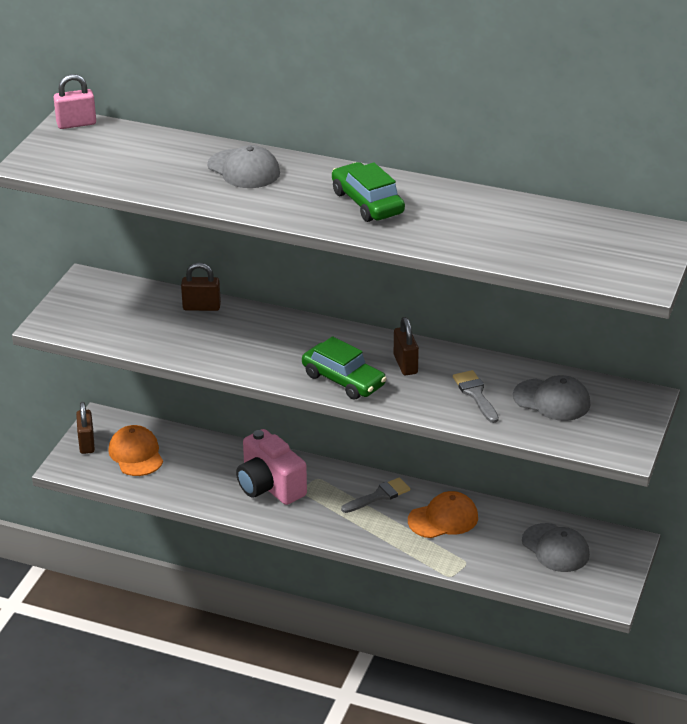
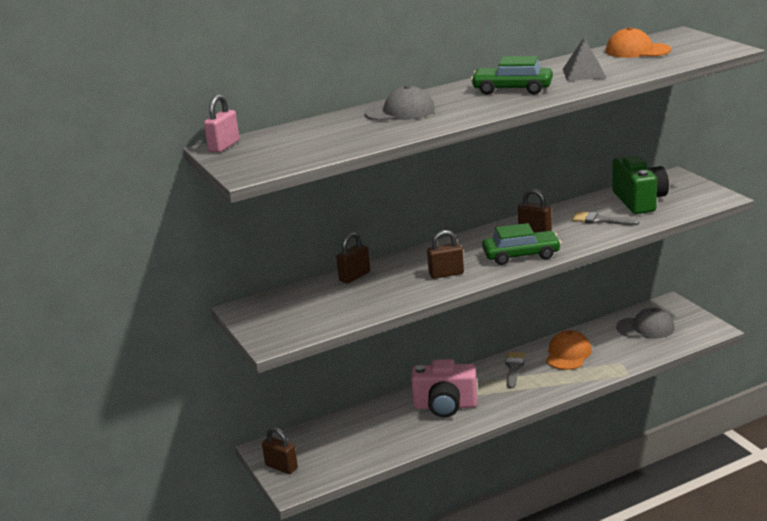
camera: 45 degrees left, 10 degrees down
(136, 454) = (328, 449): orange cap -> orange cap (637, 50)
(259, 354) = (446, 274): none -> brown padlock
(460, 224) = (584, 73): none -> grey pyramid
(552, 400) = (639, 201): grey cap -> green camera

